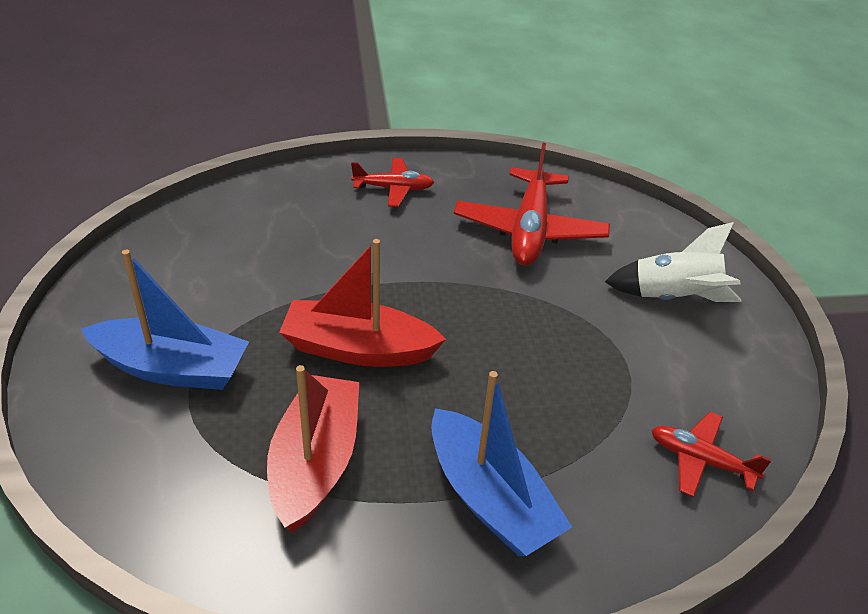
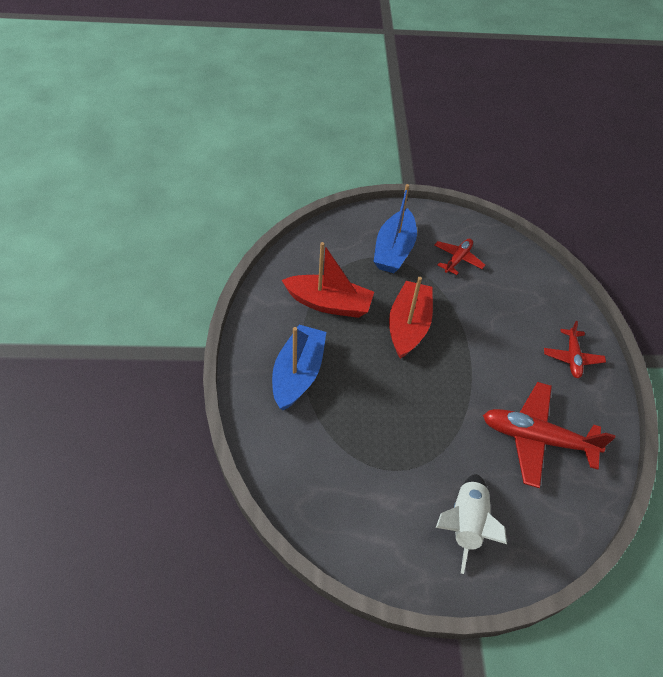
camera: 95 degrees right, 10 degrees up
(490, 498) = (298, 374): blue boat -> blue boat turned 135 degrees clockwise
(700, 460) = (312, 490): red plane -> red plane (457, 259)

